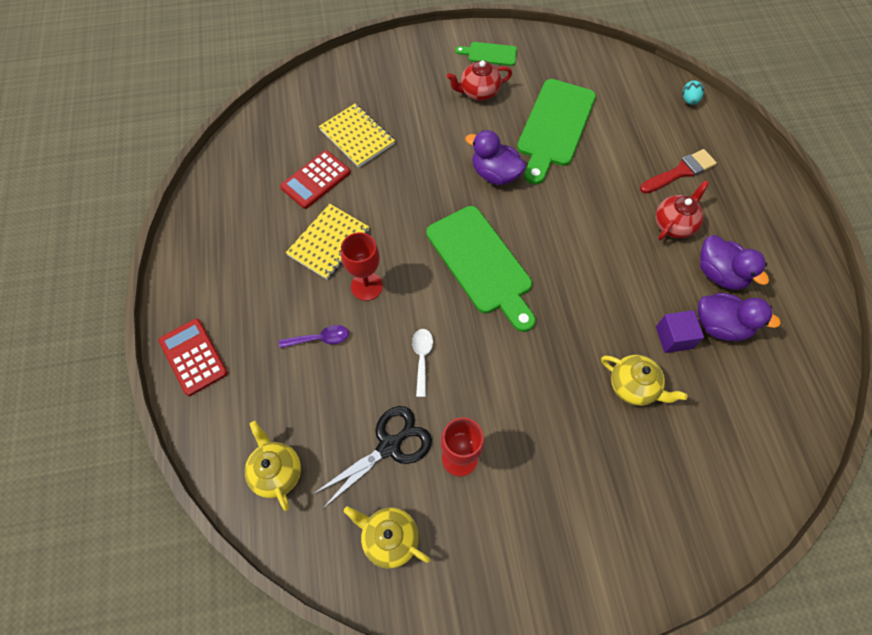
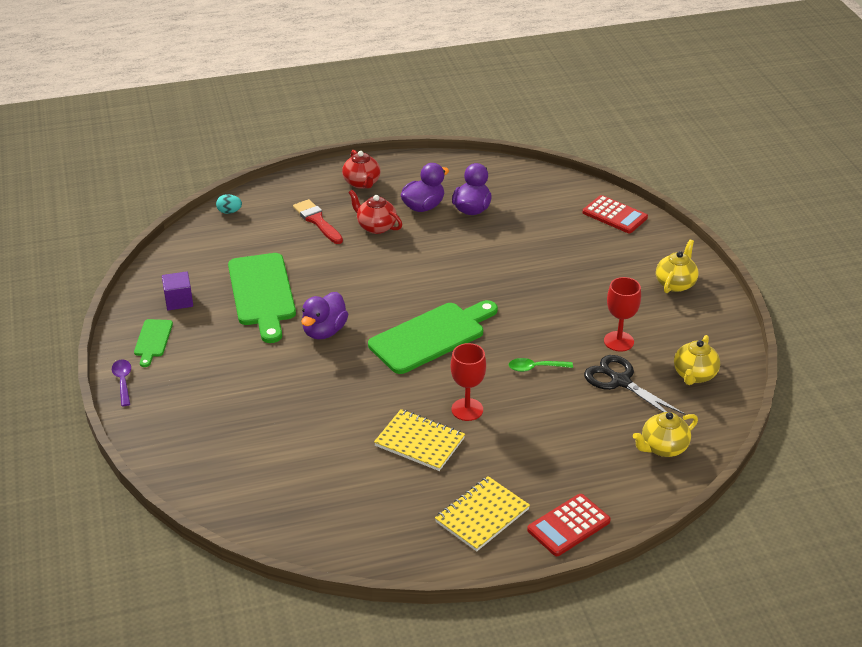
camera: 95 degrees left, 25 degrees down
(316, 180) = (338, 462): red calculator -> red calculator (614, 215)
(320, 339) = (529, 435): purple spoon -> purple spoon (123, 381)
(357, 137) = (275, 435): yellow notebook -> yellow notebook (482, 515)
(422, 358) = (535, 368): white spoon -> green spoon
(478, 92) = (211, 346): red teapot -> red teapot (362, 183)
(554, 127) = (262, 293): green cutting board -> green cutting board turned 60 degrees clockwise
(634, 386) = (534, 253): yellow teapot -> yellow teapot (675, 283)
(673, 337) = (487, 232): purple cube -> purple cube (179, 301)

